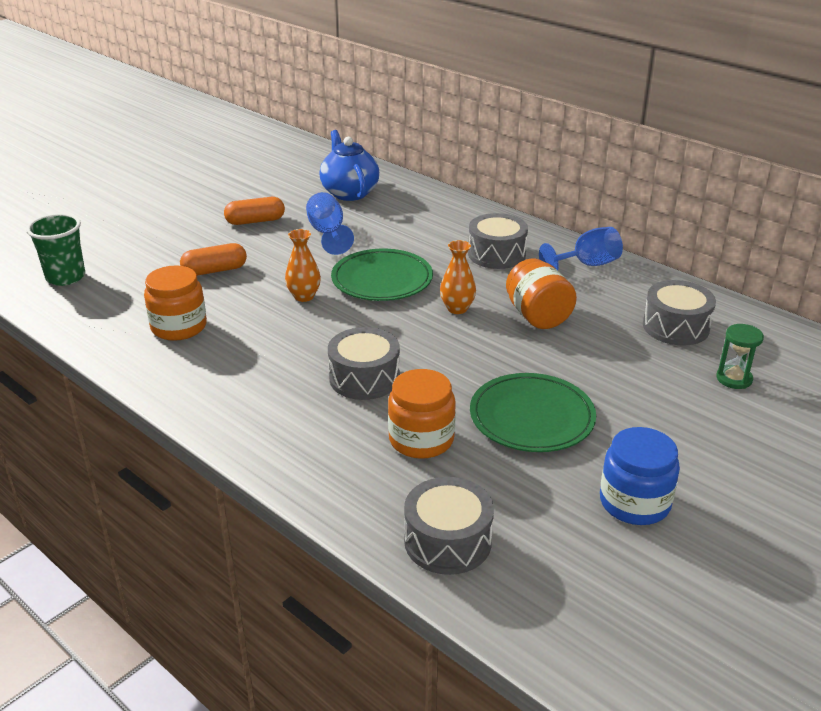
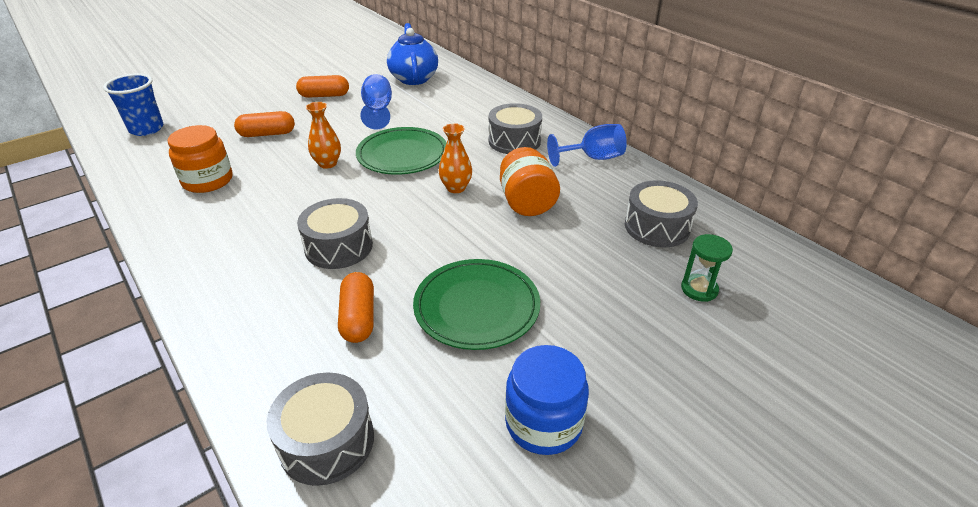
camera: 10 degrees right, 5 degrees up
(65, 277) = (146, 129): green cup -> blue cup
(421, 439) = (358, 318): orange jar -> orange capsule

